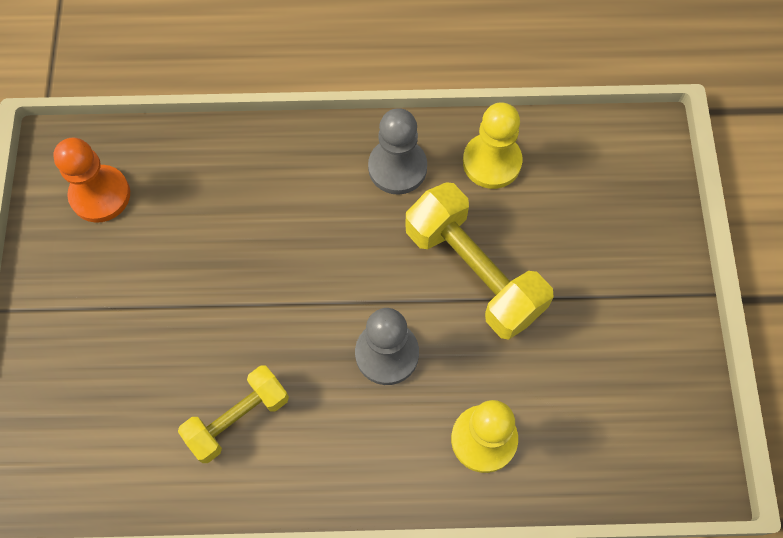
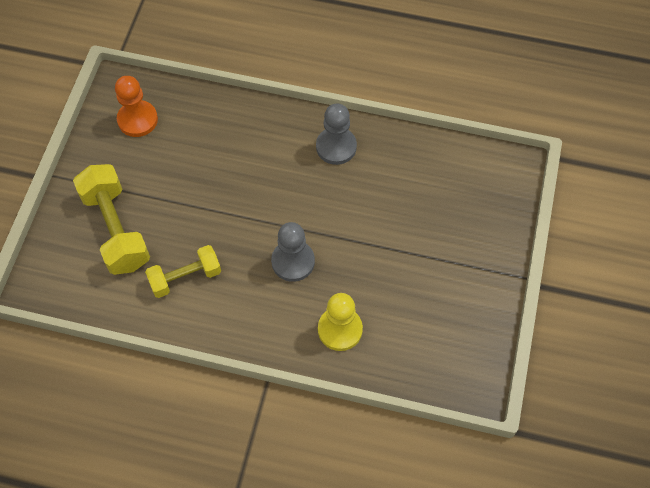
camera: 15 degrees right, 5 degrees down
(473, 272) = (366, 225): yellow dumbbell -> yellow dumbbell (116, 229)
(492, 162) = (401, 158): yellow pawn -> none

